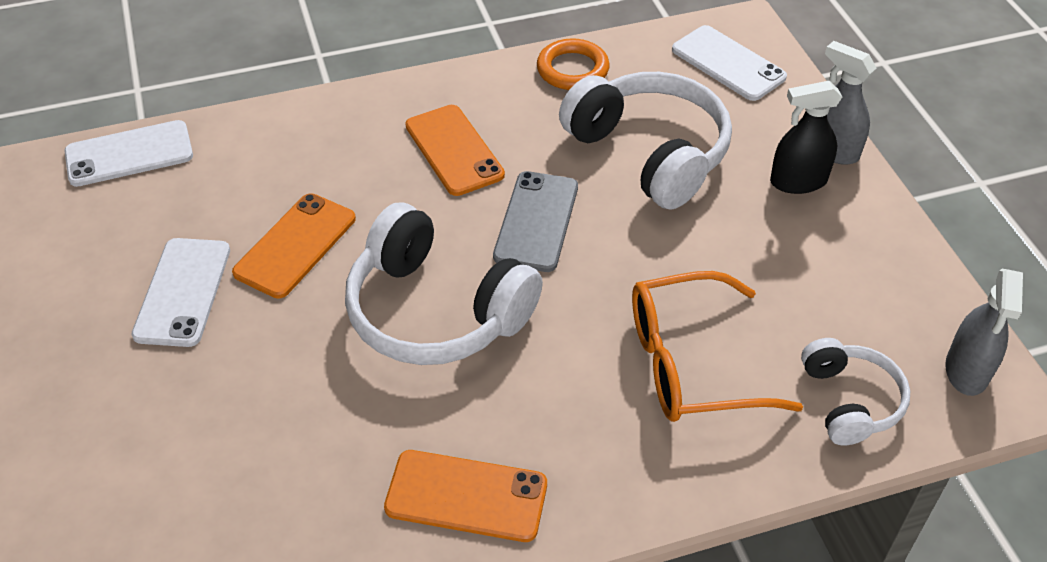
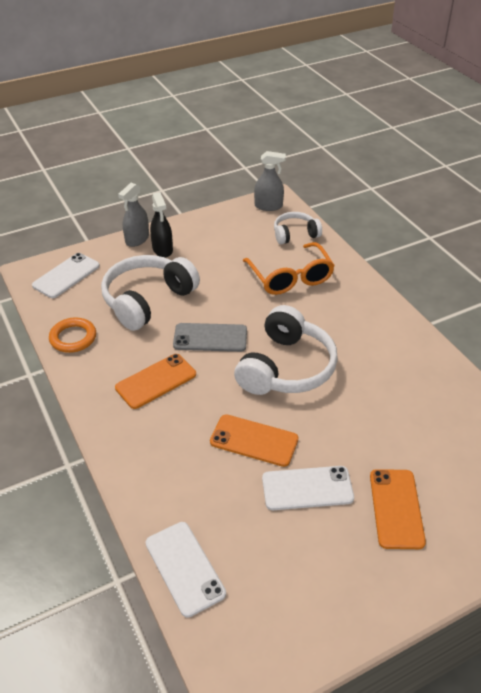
camera: 100 degrees left, 5 degrees down
(466, 496) = (391, 339): orange phone -> orange phone (396, 508)

